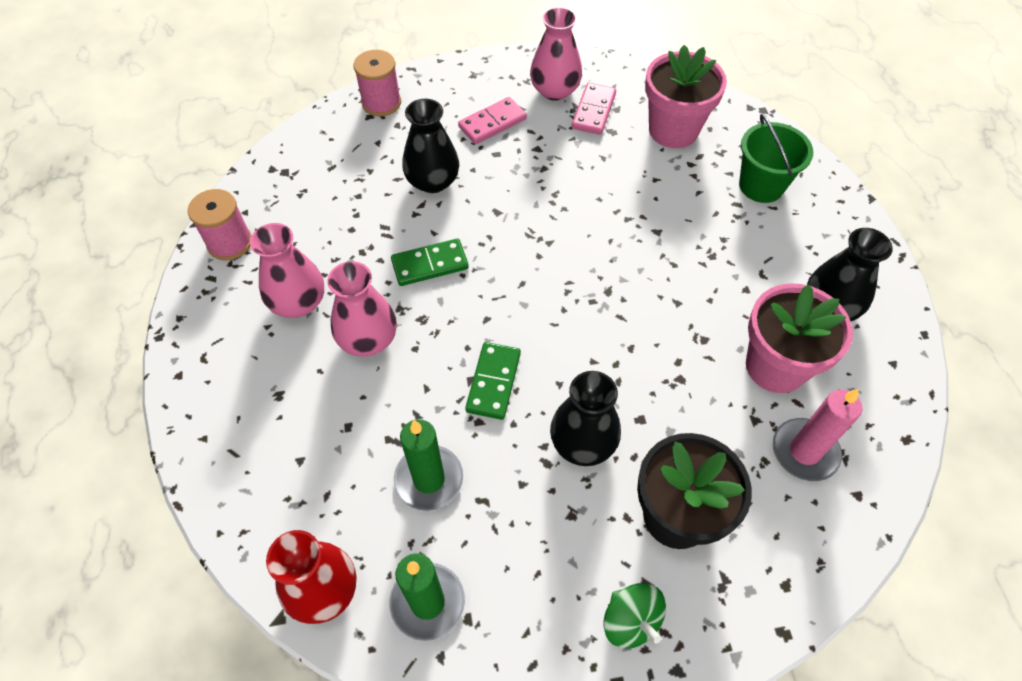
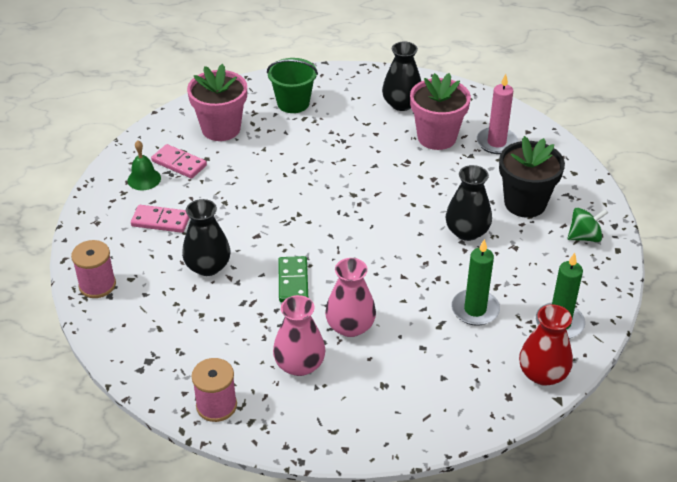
camera: 75 degrees left, 15 degrees down
(492, 123) = (161, 221): pink domino -> pink domino turned 60 degrees counterclockwise
(493, 382) = (409, 265): green domino -> none
(555, 90) = (144, 179): pink vase -> green bell

